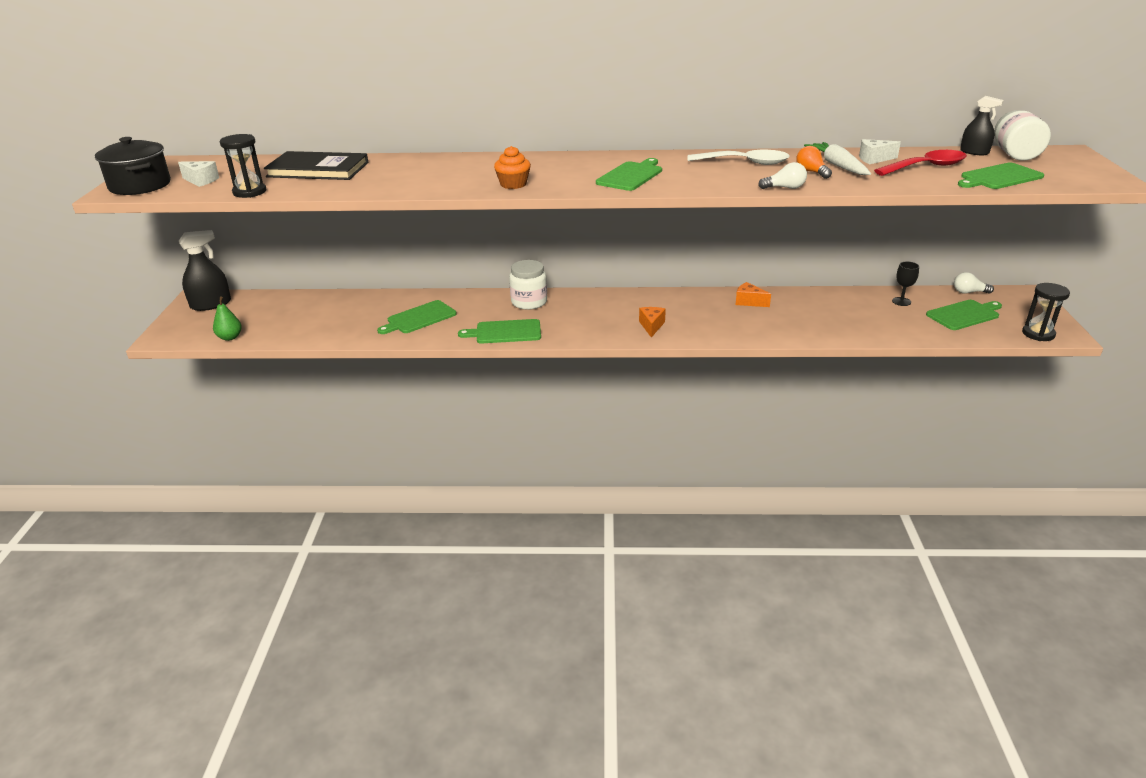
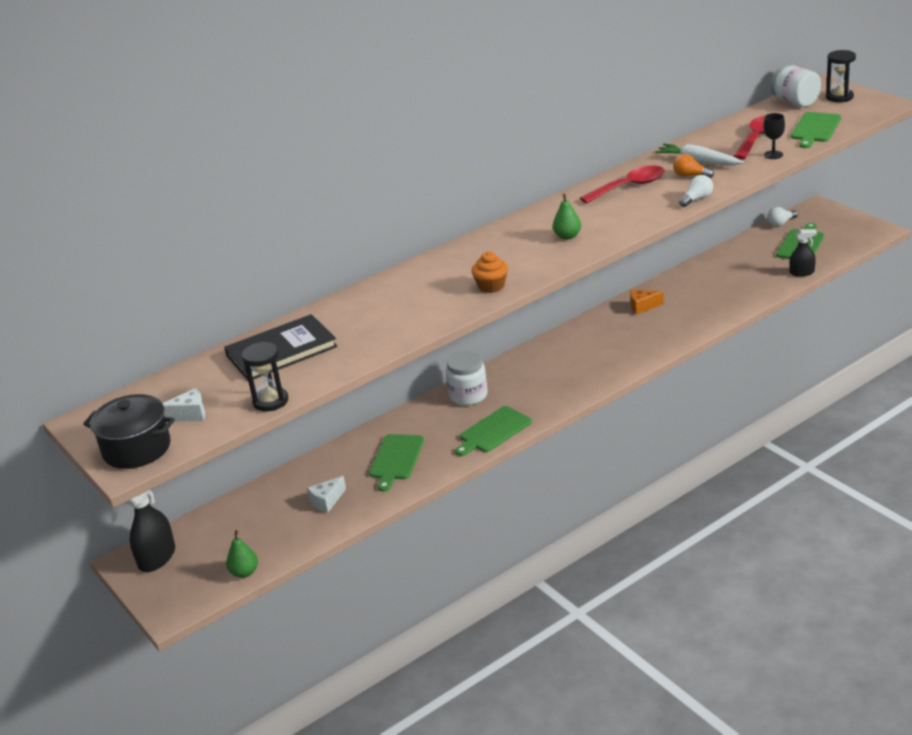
camera: 35 degrees left, 0 degrees up
(631, 176) = (567, 236): green cutting board -> green pear
(651, 326) = (601, 365): orange cheese -> none
(745, 163) = (629, 187): white spoon -> red spoon
(874, 159) = (712, 144): white cheese -> white cheese (327, 501)
(901, 301) = (747, 253): black goblet -> black goblet (773, 155)
(974, 152) = (766, 110): black spray bottle -> black spray bottle (802, 272)
(1038, 334) = (863, 238): black hourglass -> black hourglass (839, 97)

